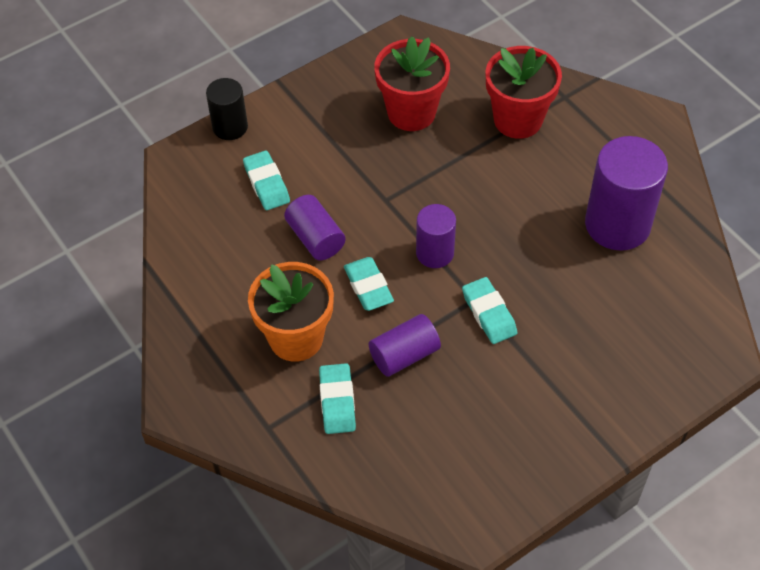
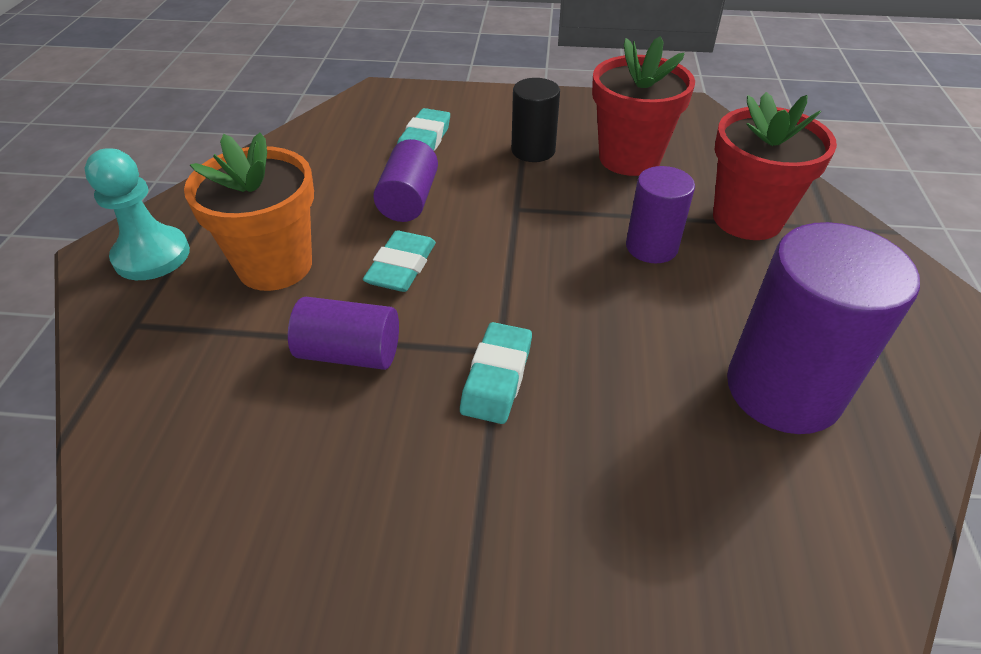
camera: 40 degrees right, 10 degrees down
(213, 386) = (152, 256): none -> turquoise pawn
(230, 127) = (449, 93): black cylinder -> black cylinder (533, 150)
(337, 401) = (224, 348): turquoise eraser -> none
(435, 253) = (509, 280): purple cylinder -> purple cylinder (651, 247)

